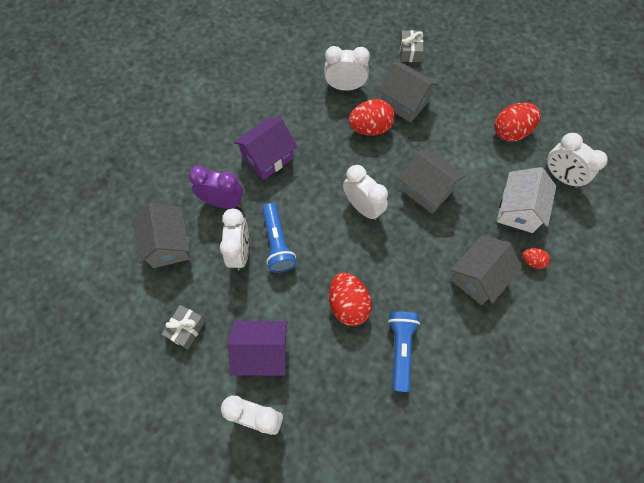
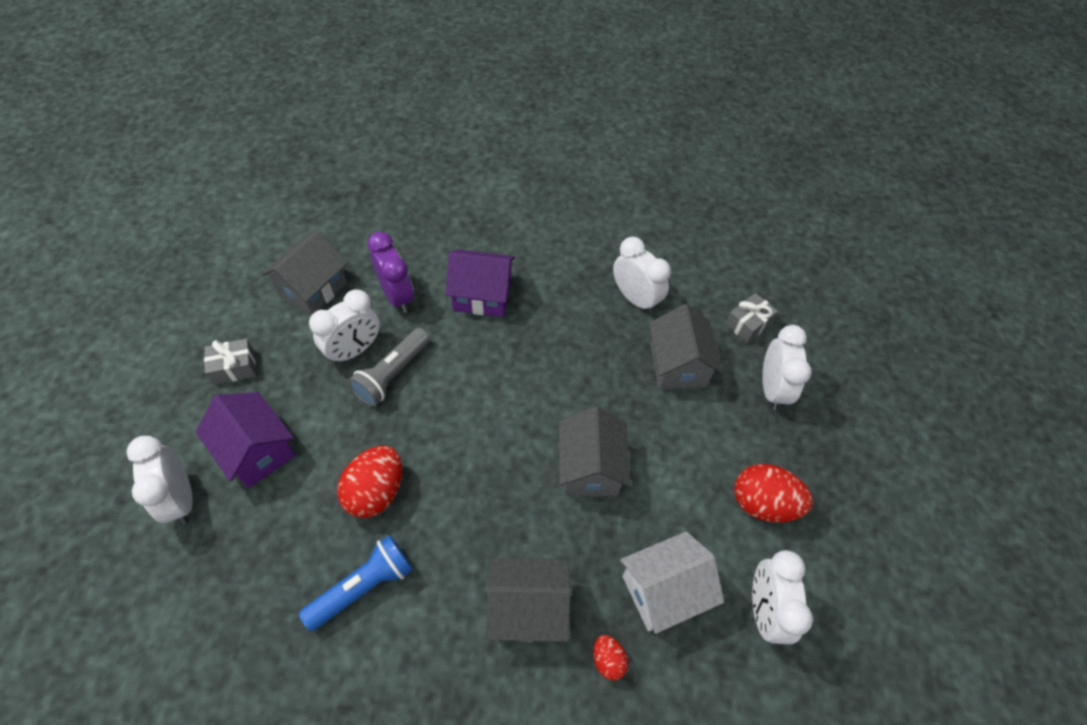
camera: 45 degrees right, 10 degrees down
(277, 243) = (392, 374): blue flashlight -> grey flashlight
(363, 207) = (506, 420): white clock -> white clock (771, 389)
(370, 128) = (610, 357): red egg -> none

